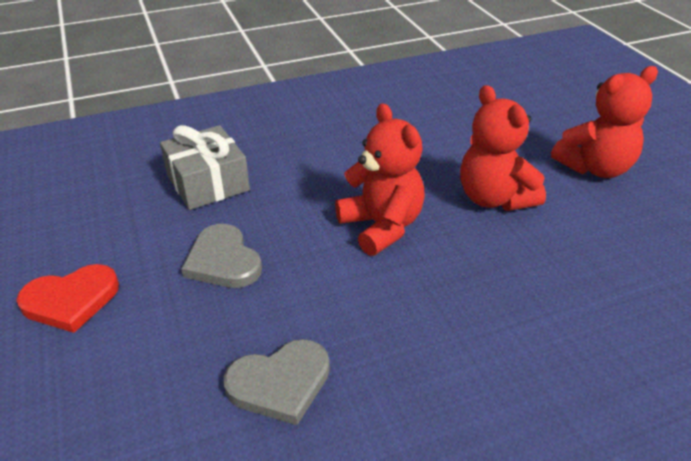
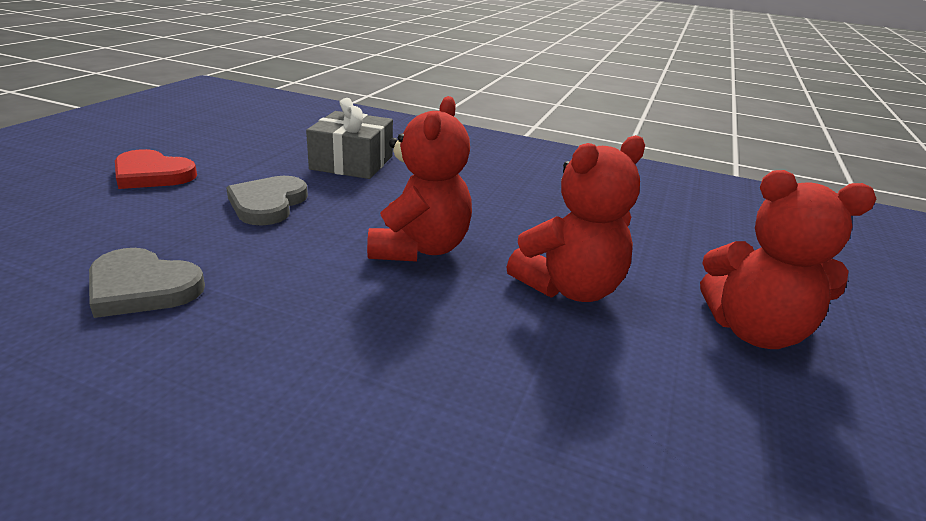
camera: 40 degrees right, 10 degrees down
(494, 198) = (569, 288): red teddy bear -> red teddy bear turned 135 degrees counterclockwise

